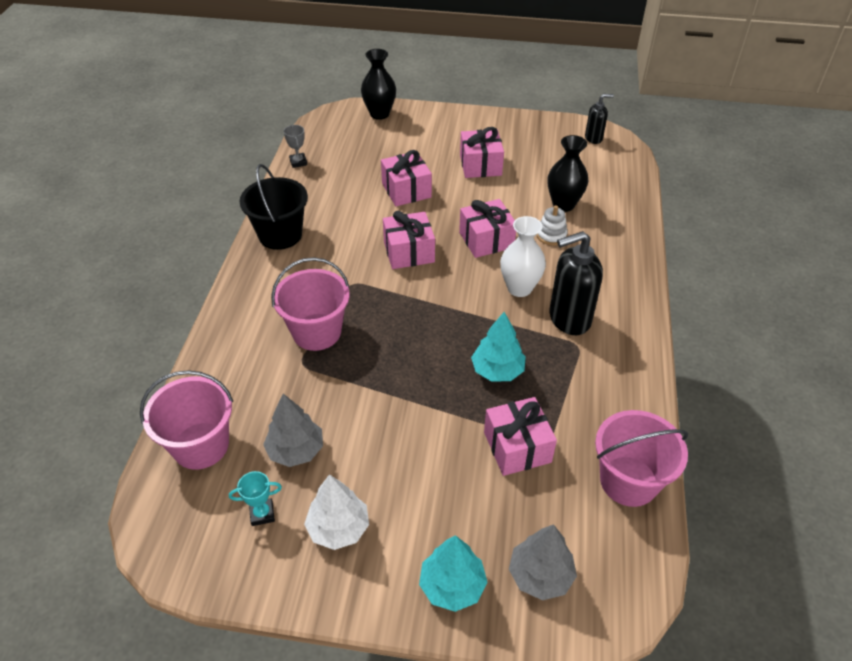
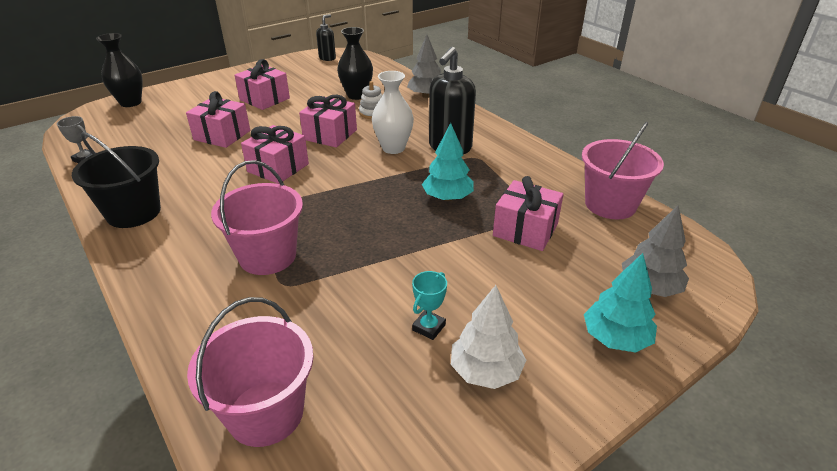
camera: 45 degrees left, 10 degrees down
(262, 514) = (407, 416): turquoise trophy -> turquoise trophy (429, 327)
(296, 450) = (368, 346): grey tree -> grey tree (426, 96)

